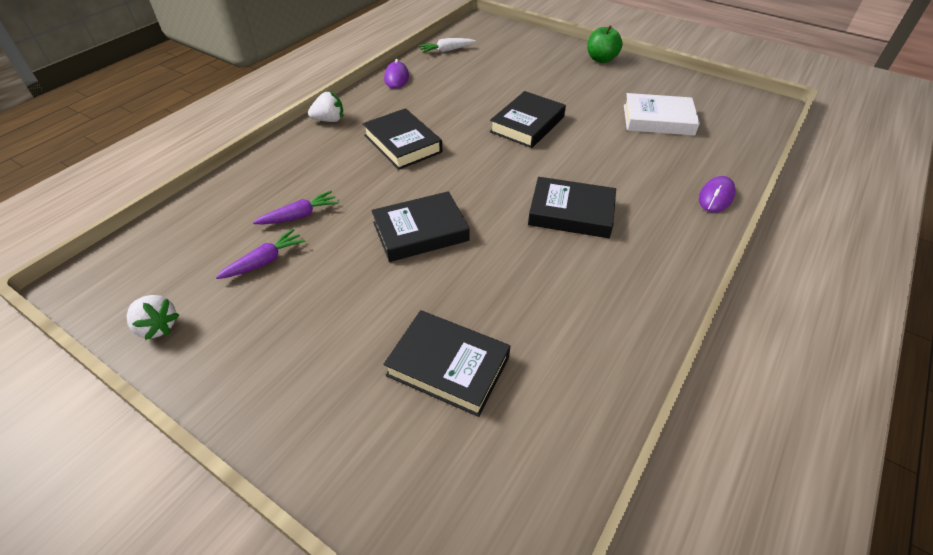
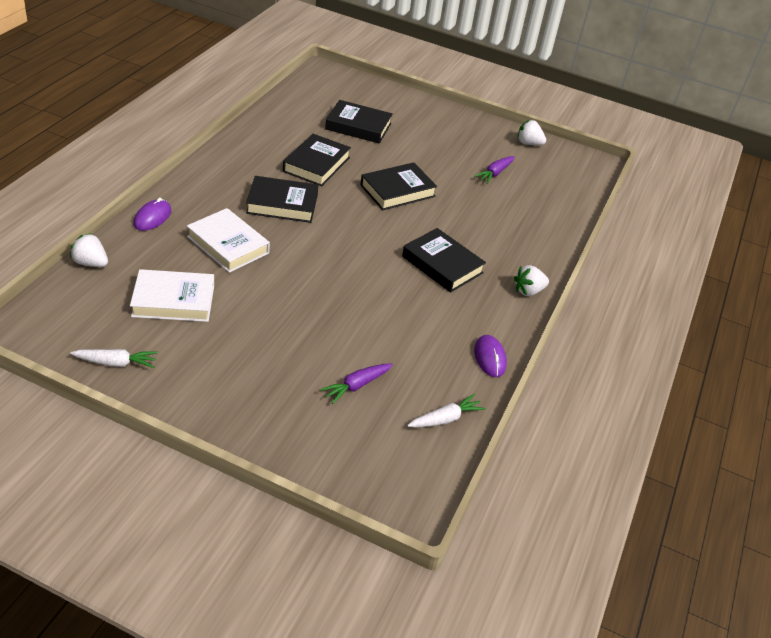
camera: 165 degrees right, 5 degrees down
(299, 216) = (492, 201): purple carrot -> purple carrot (356, 386)
(527, 124) = (321, 290): black book -> black book (316, 164)
(601, 59) = (218, 410): green apple -> none
(623, 166) = (228, 245): none -> white book
(682, 83) = (116, 363): none -> white carrot
(749, 151) = (91, 263): none -> white strawberry

